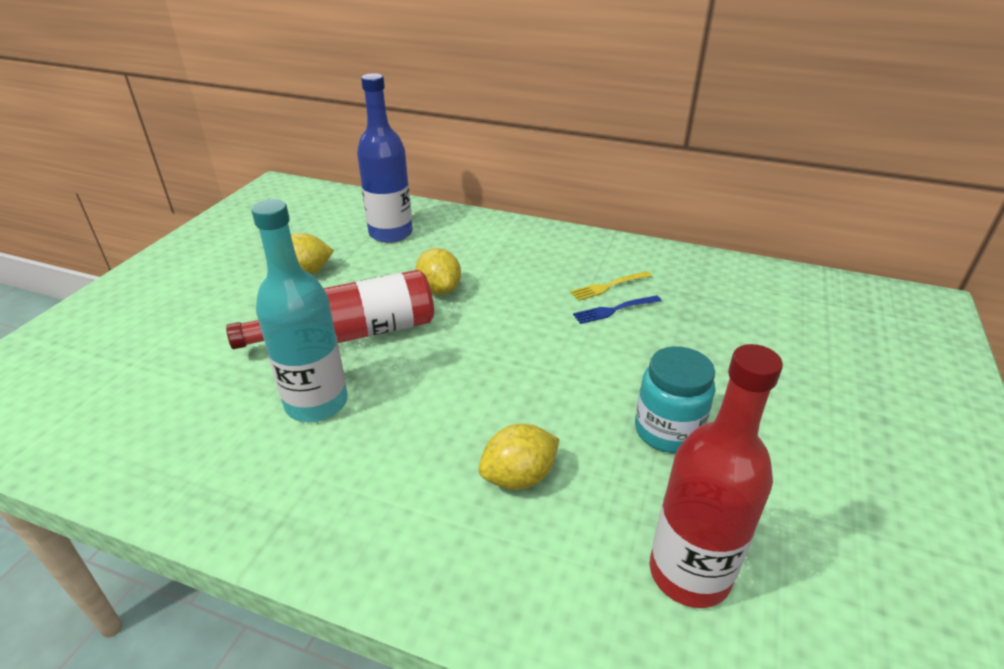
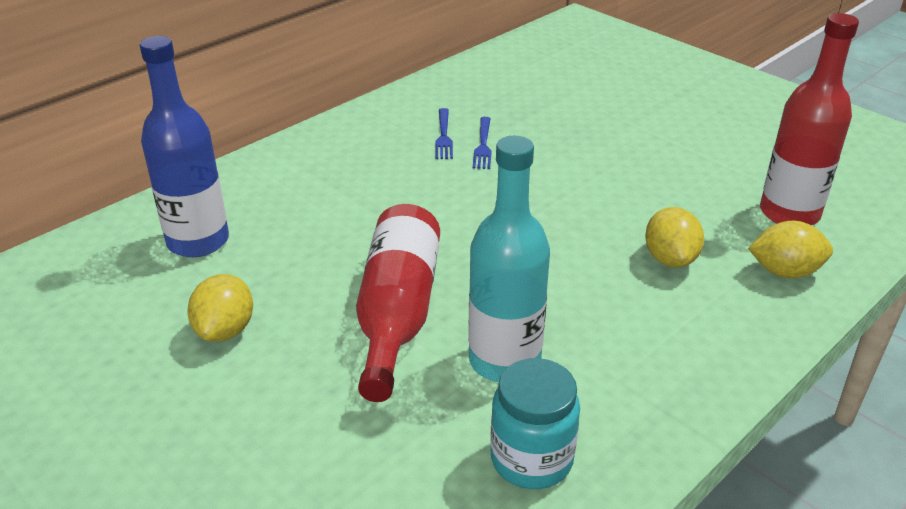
camera: 65 degrees left, 0 degrees up
(439, 290) = (361, 234): yellow lemon -> yellow lemon (785, 271)
(608, 286) = (443, 136): yellow fork -> blue fork
(667, 431) = (653, 174): turquoise jar -> turquoise jar (531, 459)

